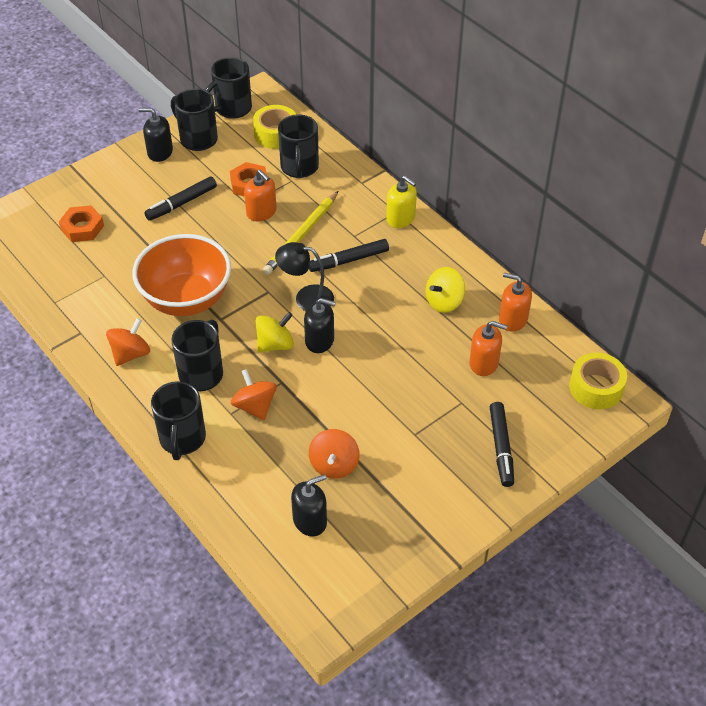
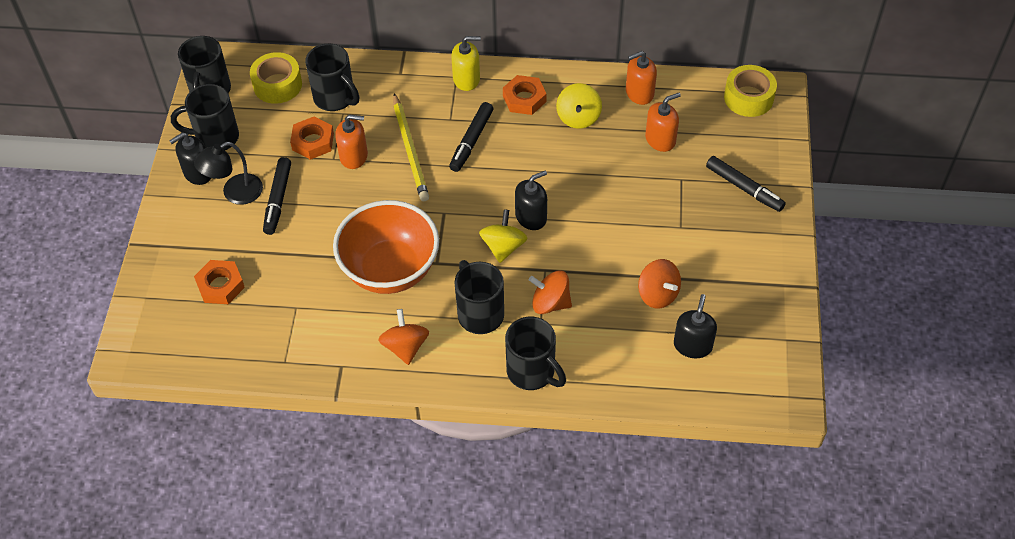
camera: 45 degrees left, 5 degrees up
(306, 297) = (478, 194): black lamp -> black lamp (235, 193)
(423, 260) = (524, 99): none -> orange nut

